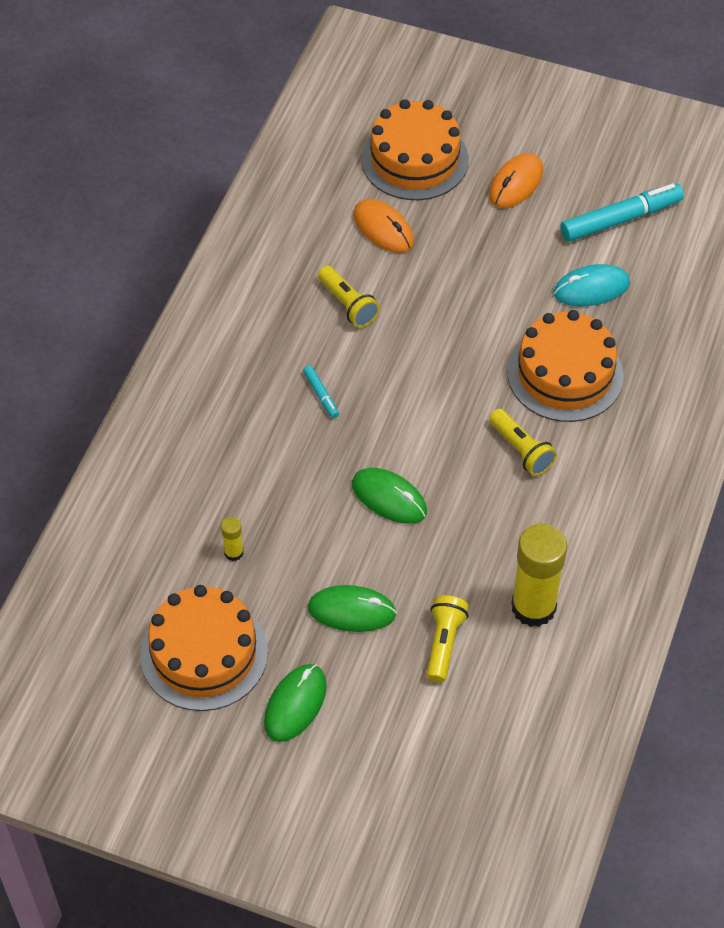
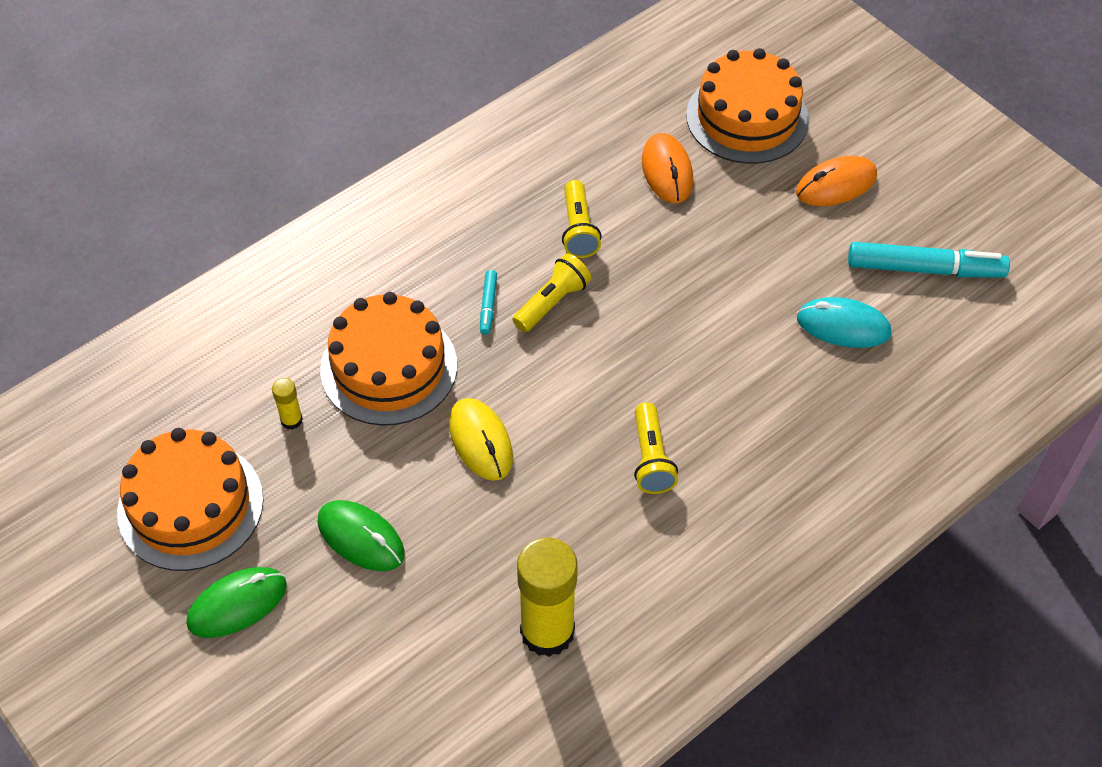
camera: 30 degrees right, 0 degrees up
(389, 498) = (480, 441): green mouse -> yellow mouse
(444, 643) = (428, 620): yellow flashlight -> yellow flashlight (552, 302)
(565, 374) = (753, 402): orange cake -> orange cake (389, 367)

